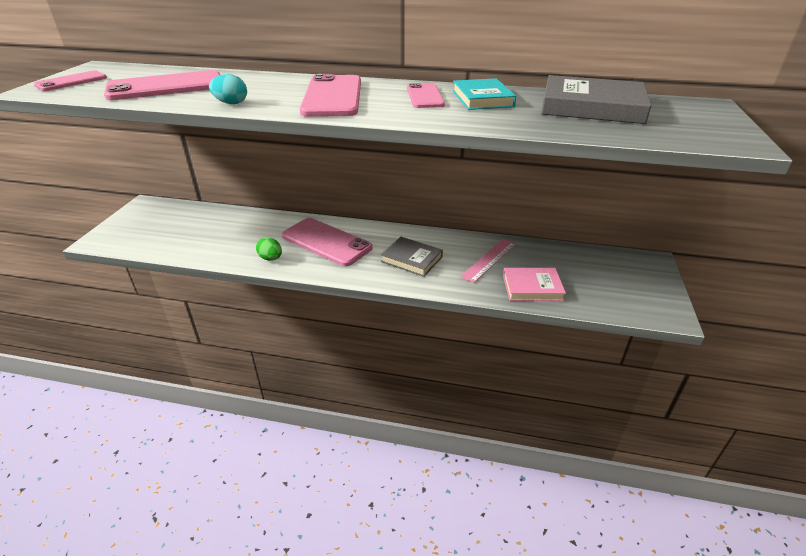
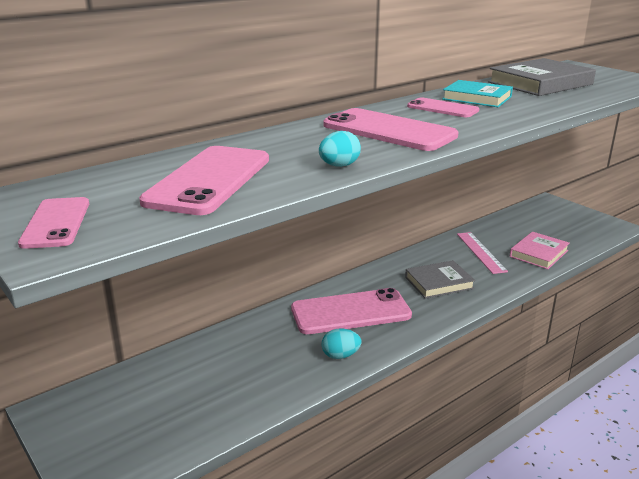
camera: 50 degrees left, 10 degrees down
(271, 258) = (340, 355): green egg -> turquoise egg

